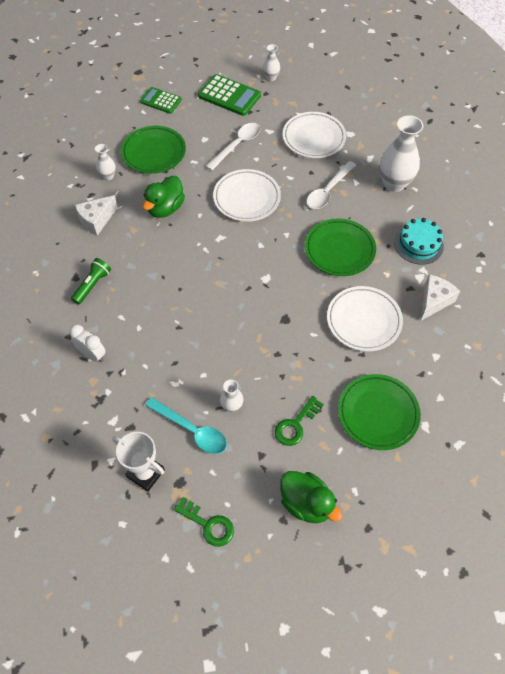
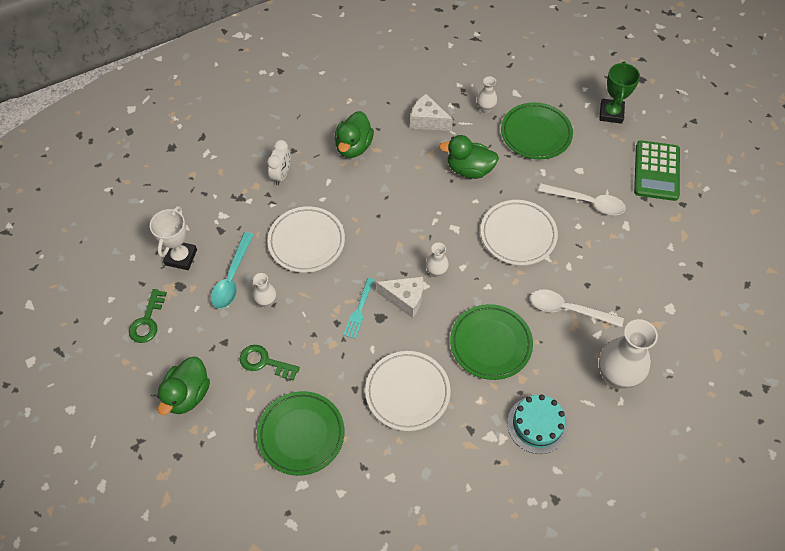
camera: 70 degrees right, 0 degrees up
(92, 285) = (353, 147): green flashlight -> green duck
(161, 101) = (611, 113): green calculator -> green trophy
(271, 77) = (711, 201): white vase -> white vase (436, 272)
(272, 333) = (359, 311): none -> turquoise fork
(314, 138) = (640, 272): white plate -> white plate (306, 242)
(434, 301) = (463, 459): white cheese -> white cheese (405, 299)

